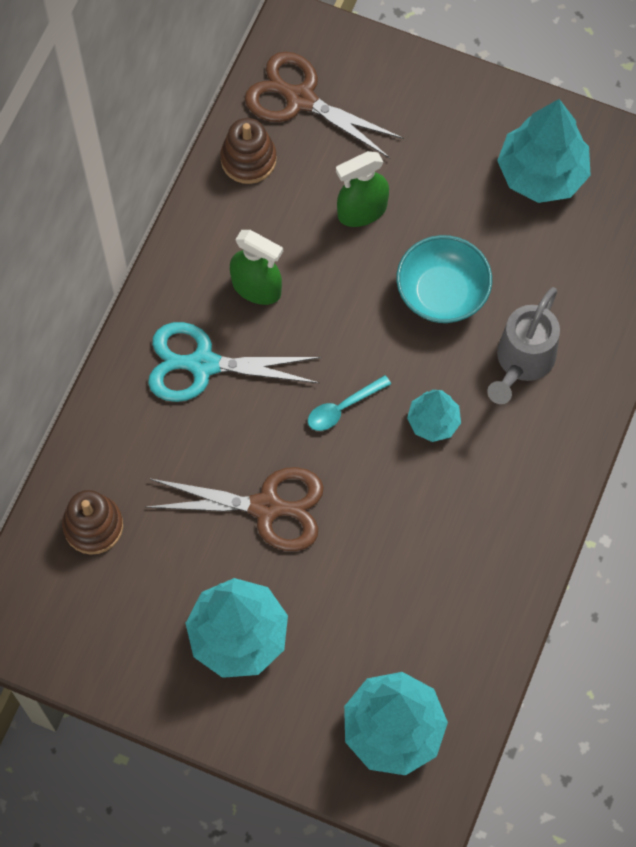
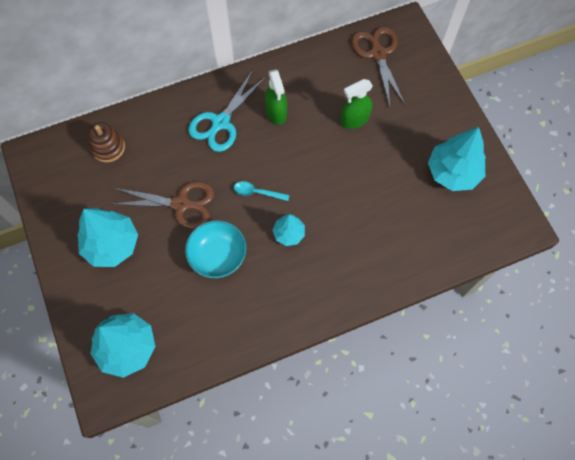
camera: 45 degrees right, 0 degrees up
(202, 364) = (220, 123): turquoise scissors -> turquoise scissors turned 105 degrees counterclockwise
(248, 159) = (329, 59): brown stacking toy -> none
(268, 507) = (182, 204): brown scissors -> brown scissors turned 45 degrees counterclockwise
(362, 211) = (354, 120): green spray bottle -> green spray bottle turned 45 degrees counterclockwise
(442, 293) = (352, 183): turquoise bowl -> turquoise bowl (218, 255)
(522, 362) = (356, 244): grey watering can -> none

